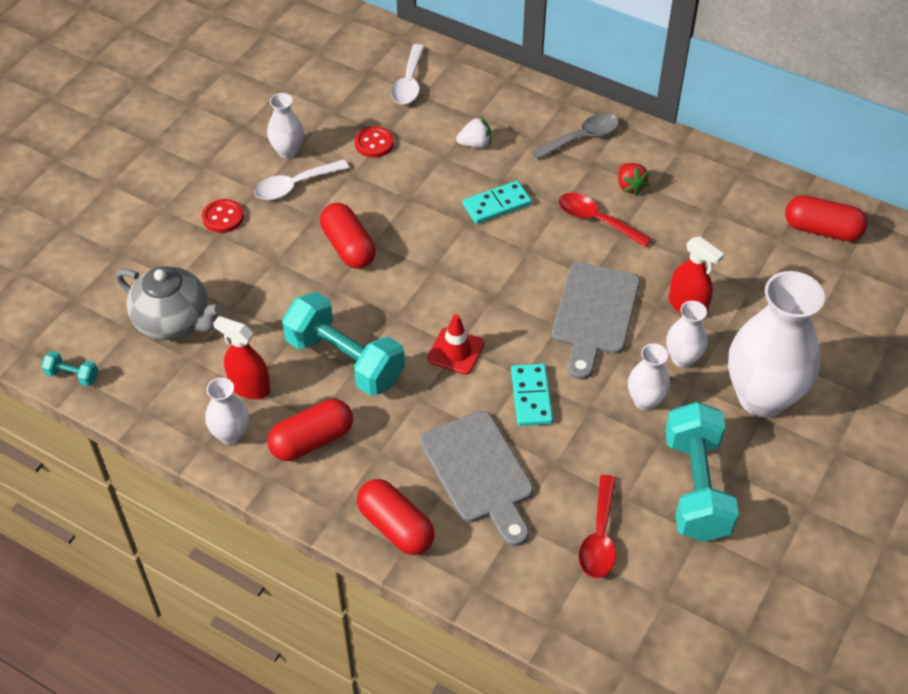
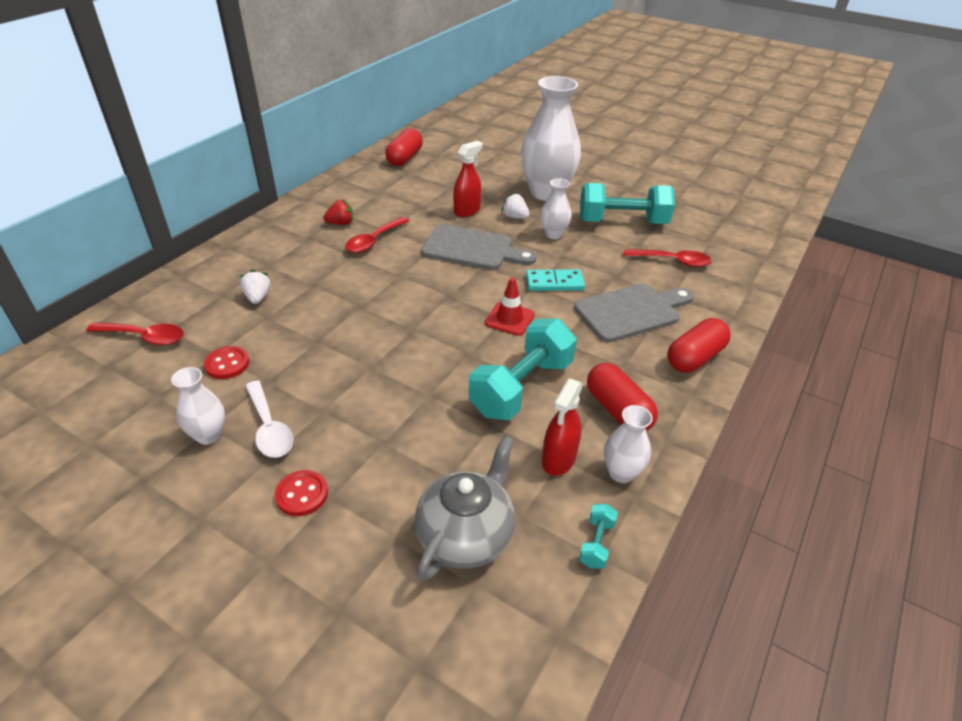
camera: 90 degrees left, 10 degrees down
(72, 375) = (554, 649): turquoise dumbbell -> turquoise dumbbell (596, 543)
(348, 247) = (374, 384): red capsule -> none
(409, 83) = (144, 337): white spoon -> red spoon
(496, 204) = (341, 289): turquoise domino -> none
(581, 137) = (275, 241): grey spoon -> none
(683, 358) = (515, 217): white vase -> white strawberry

